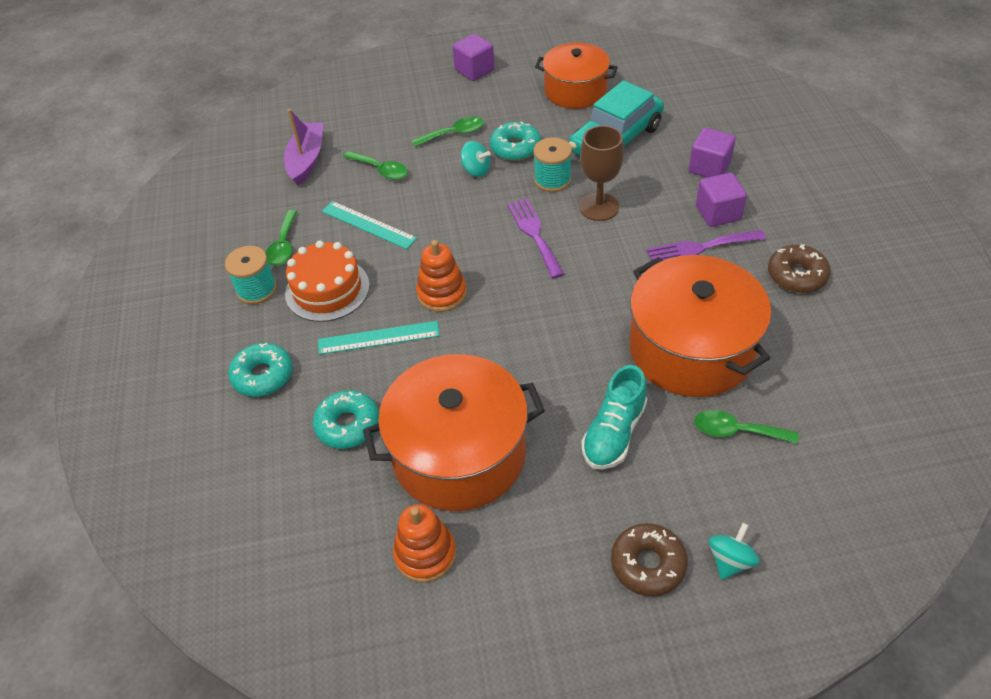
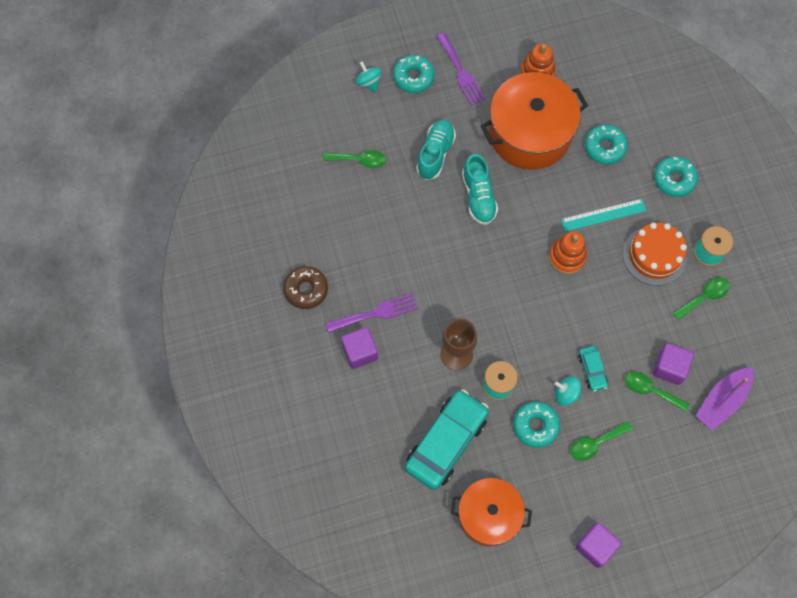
camera: 170 degrees right, 20 degrees up
(283, 246) = (704, 297): green spoon -> green spoon turned 60 degrees clockwise
(306, 160) = (722, 401): purple boat -> purple boat turned 45 degrees clockwise
(368, 224) = (642, 324): turquoise ruler -> none
(441, 188) = (592, 370): none -> turquoise car
(534, 234) = (505, 320): purple fork -> purple fork (461, 72)
(552, 370) = (478, 196): none -> turquoise shoe
(648, 564) = (413, 77): brown donut -> turquoise donut
(691, 349) = (385, 220): orange pot -> none
(709, 167) = (364, 407): purple cube -> purple cube (669, 368)
(730, 561) = (369, 82): turquoise spinning top -> turquoise spinning top turned 120 degrees clockwise

